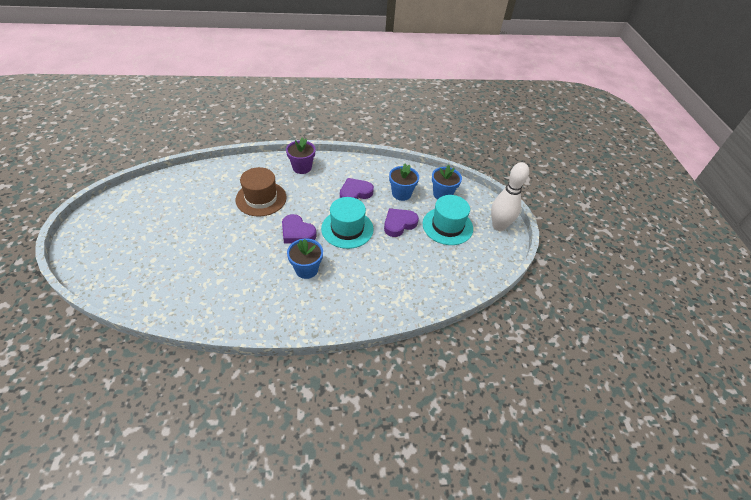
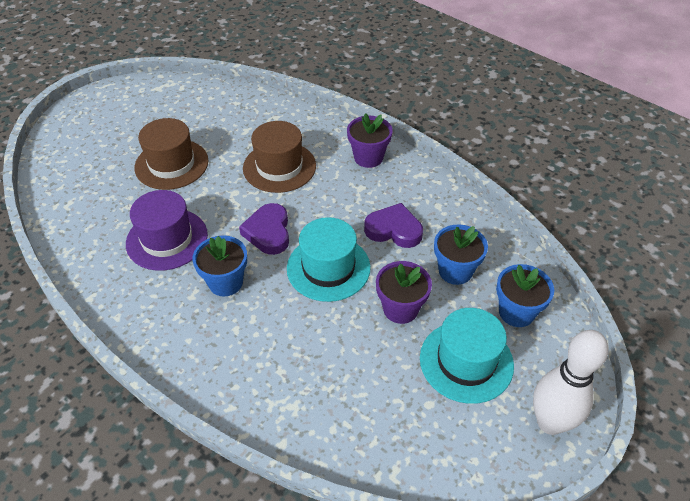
camera: 50 degrees right, 0 degrees up
(193, 234) = (171, 164): none -> brown hat
(246, 272) = (167, 239): none -> purple hat
(399, 224) = (400, 309): purple heart -> purple flower pot

